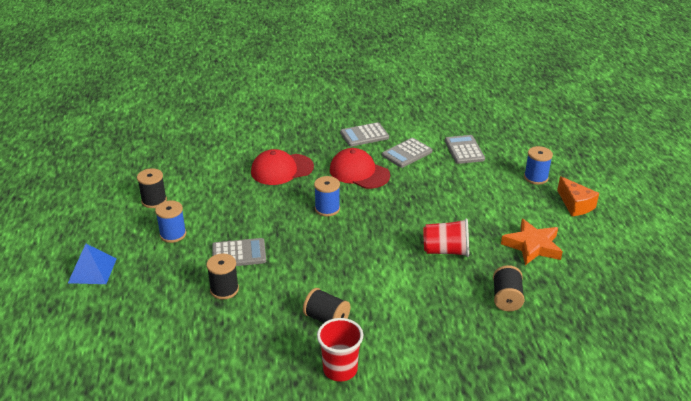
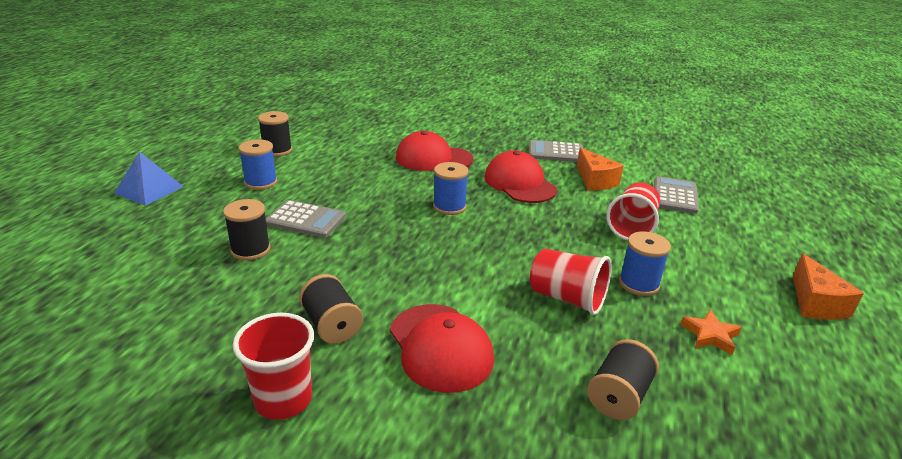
camera: 25 degrees right, 5 degrees down
(398, 307) = (440, 347): none -> red cap
(407, 153) = (595, 181): grey calculator -> orange cheese
(452, 185) = (632, 227): none -> red cup
(532, 246) = (710, 335): orange star -> orange star, size x0.57
(536, 177) = (765, 252): blue spool -> blue spool (639, 284)

